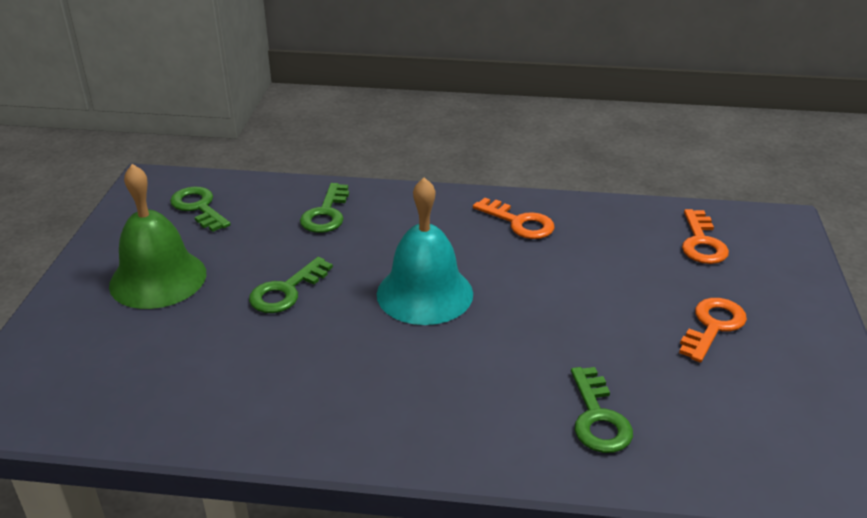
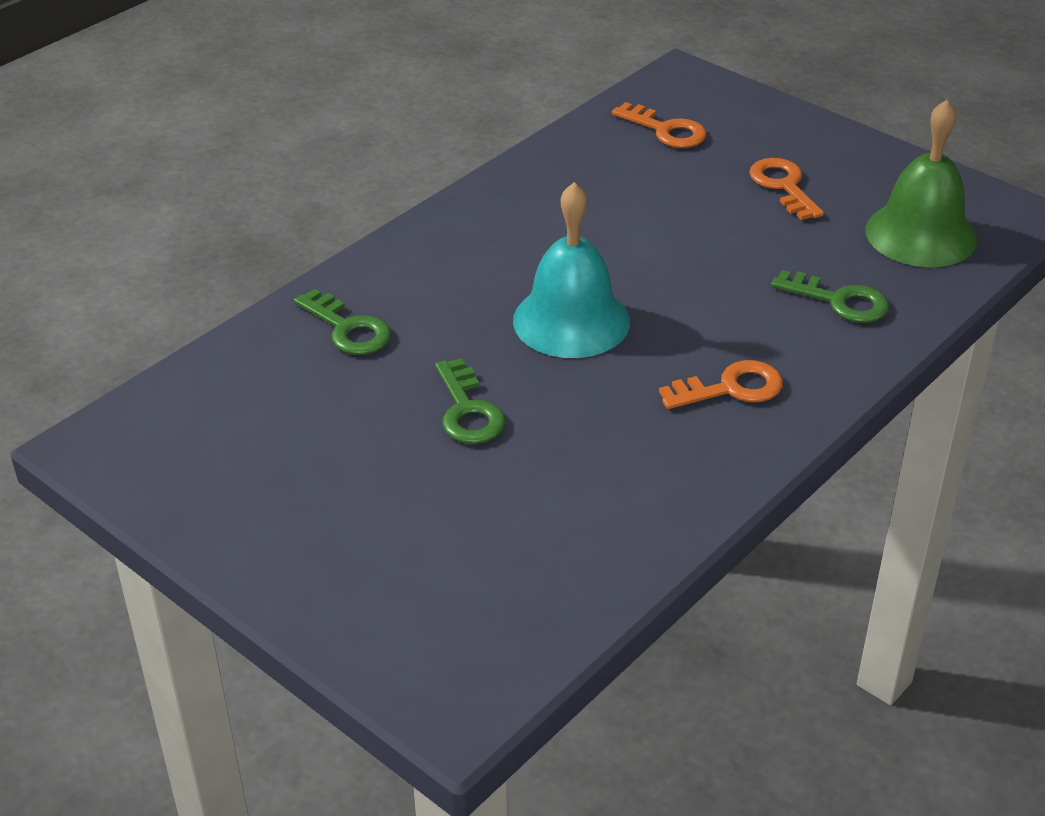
camera: 55 degrees left, 5 degrees up
(158, 279) = (336, 500): green bell -> green bell (921, 234)
(198, 207) = (213, 421): green key -> none
(519, 223) = (517, 212): orange key -> orange key (731, 388)

